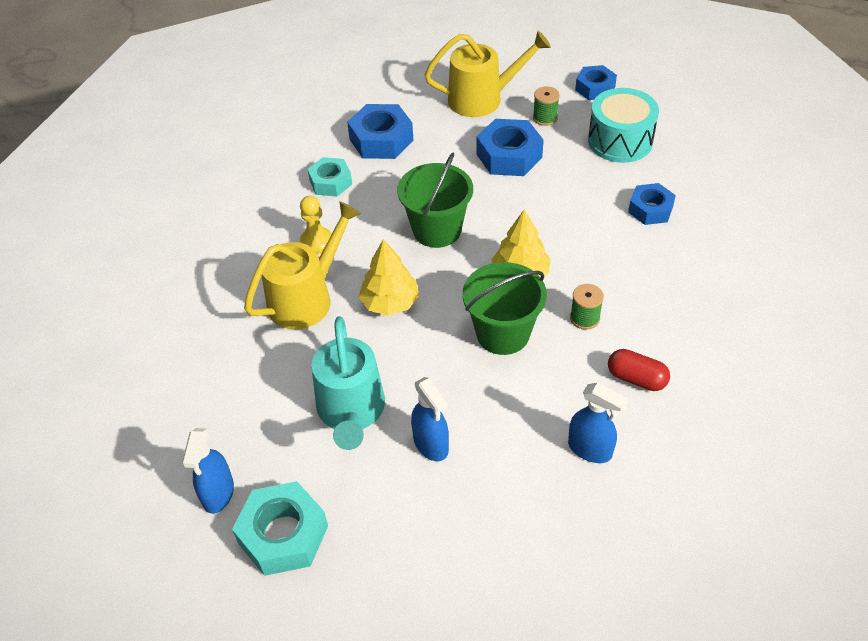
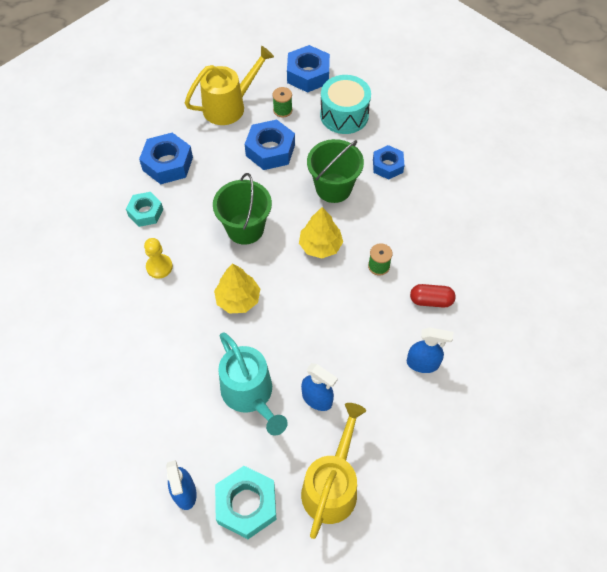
camera: 25 degrees left, 10 degrees up
(307, 298) = (174, 315): yellow watering can -> yellow watering can (332, 485)
(503, 333) = (328, 297): green bucket -> green bucket (333, 188)
(595, 88) = (308, 74): blue nut -> blue nut, size x1.52

